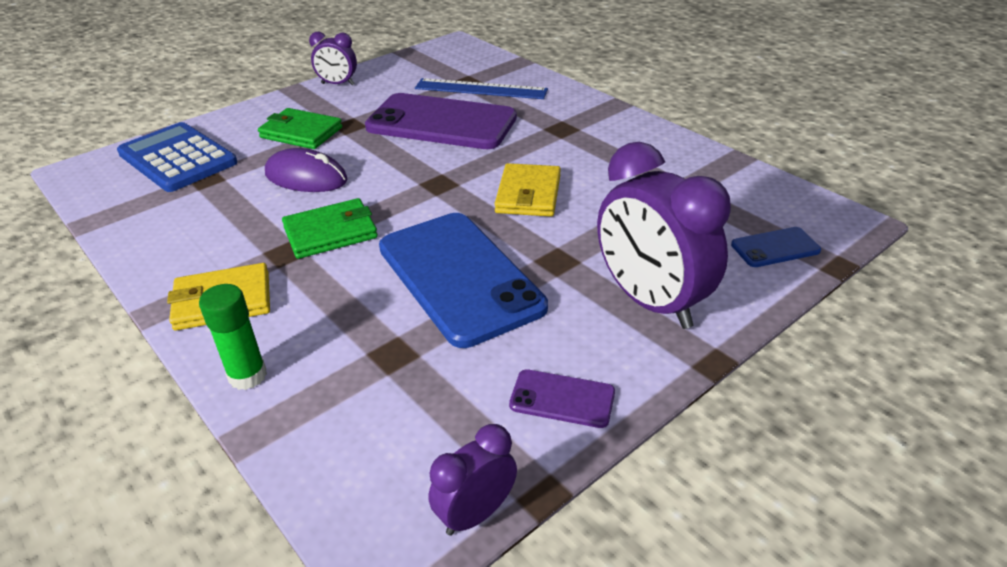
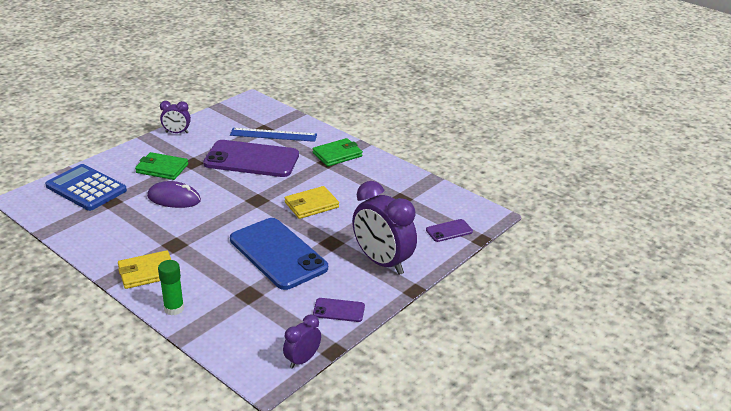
camera: 10 degrees left, 5 degrees down
(331, 232) = (198, 232): green wallet -> green wallet (337, 154)
(528, 194) = (311, 205): yellow wallet -> yellow wallet turned 60 degrees clockwise
(775, 248) = (449, 231): blue phone -> purple phone

